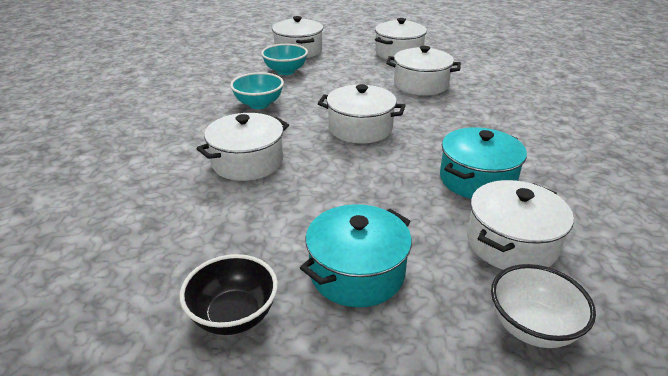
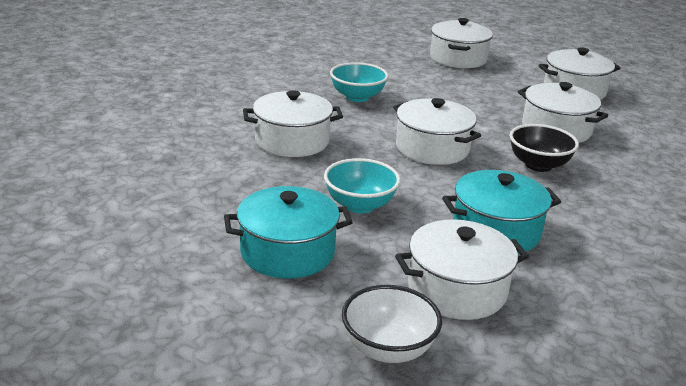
camera: 30 degrees right, 5 degrees down
(234, 316) = (164, 239): black bowl -> black bowl (538, 165)
(285, 71) = (419, 75): turquoise bowl -> turquoise bowl (360, 205)

